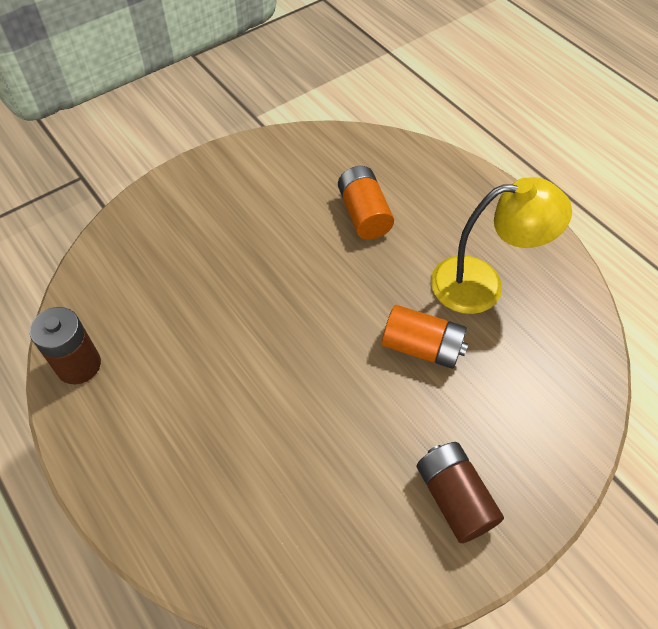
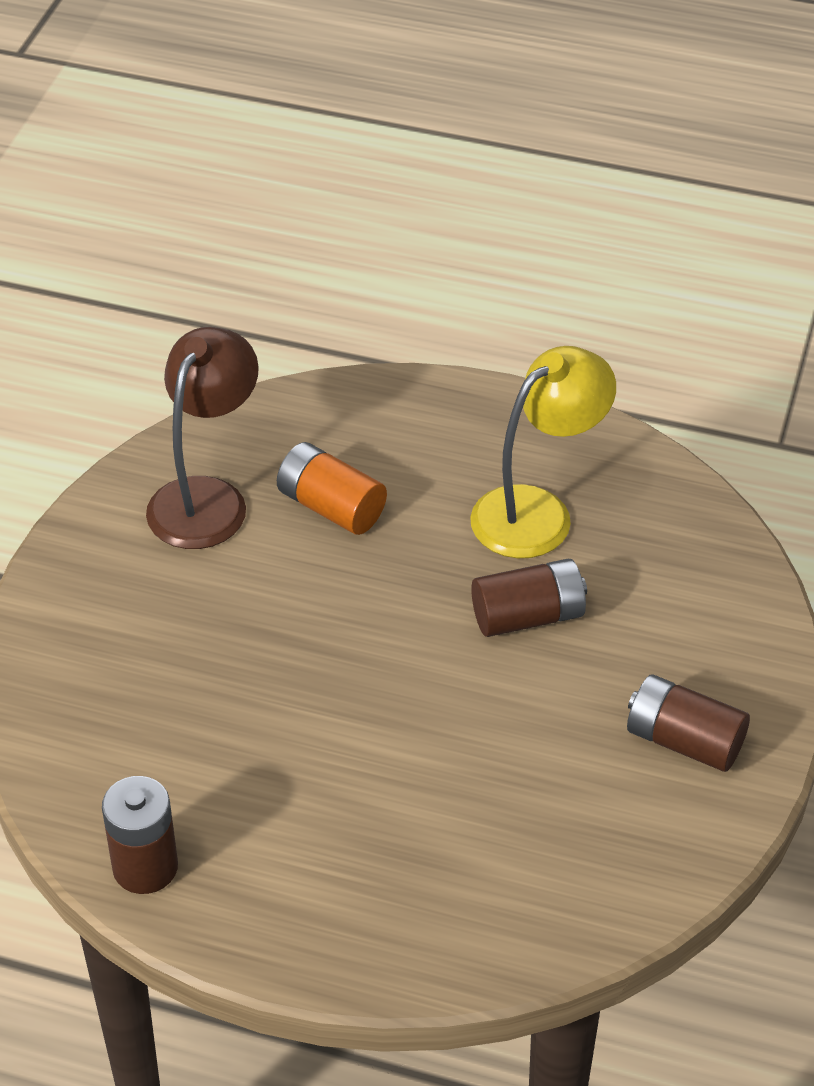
camera: 35 degrees left, 10 degrees down
(302, 173) = (206, 498): none -> brown lamp
(421, 347) = (528, 616): orange battery -> brown battery

